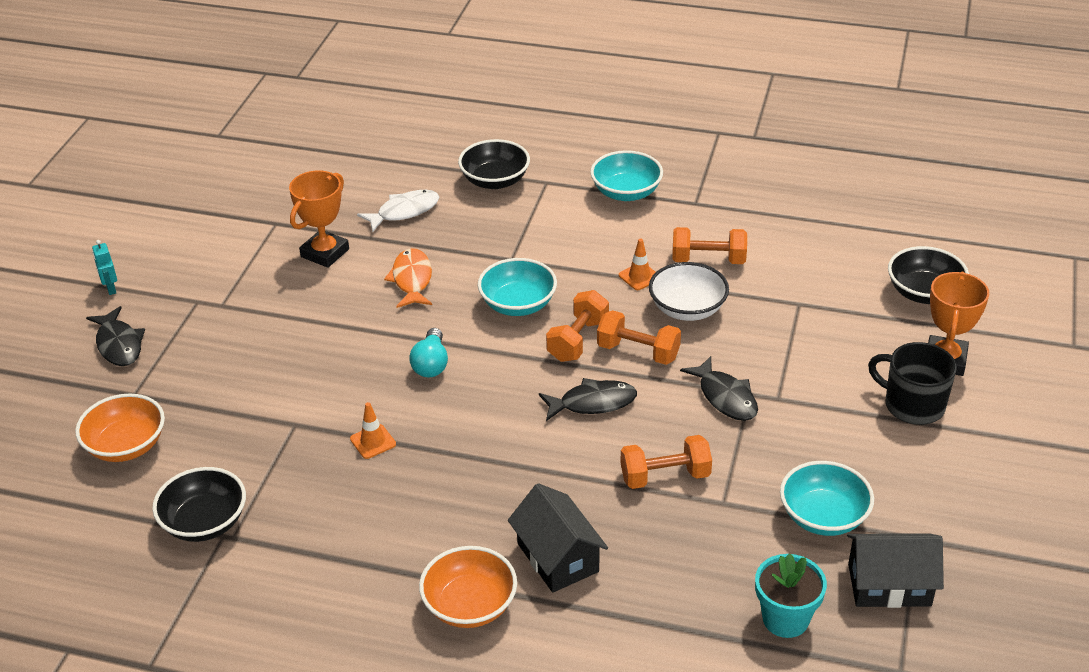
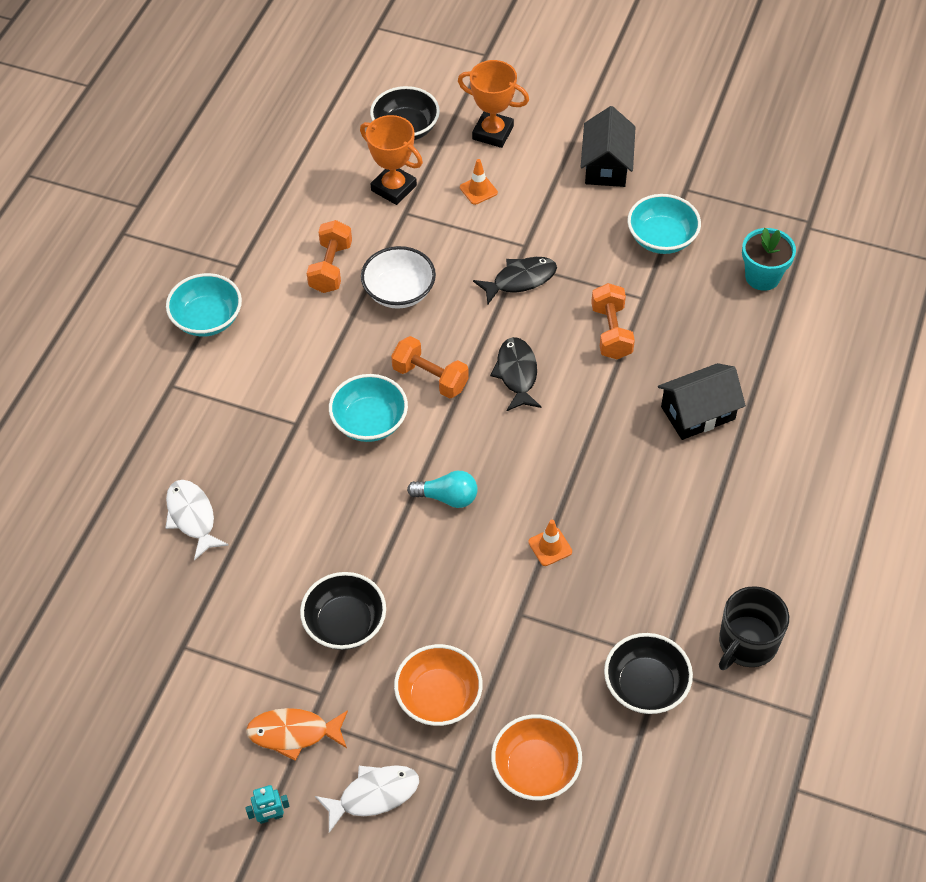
camera: 85 degrees left, 15 degrees up
(119, 344) = (374, 795): black fish -> white fish
(325, 253) = (250, 594): orange trophy -> orange trophy (393, 188)
(412, 279) = (313, 512): orange fish -> orange fish (293, 733)
(470, 605) = (747, 476): orange bowl -> orange bowl (439, 697)
(495, 181) = (156, 431): black bowl -> black bowl (345, 623)
(638, 352) = (453, 334): orange dumbbell -> none
(639, 276) = (345, 322): orange traffic cone -> orange traffic cone (478, 190)
(889, 585) = (731, 212): black house -> black house (606, 165)
(912, 405) = (543, 163): black mug -> black mug (747, 643)

